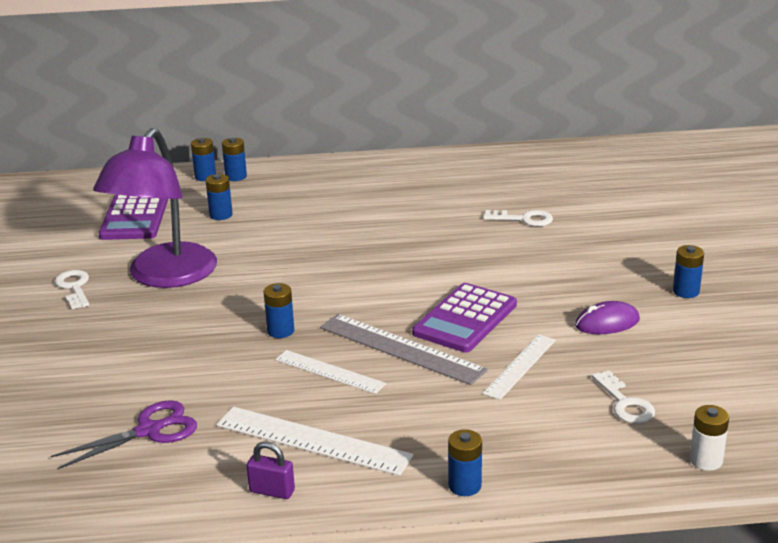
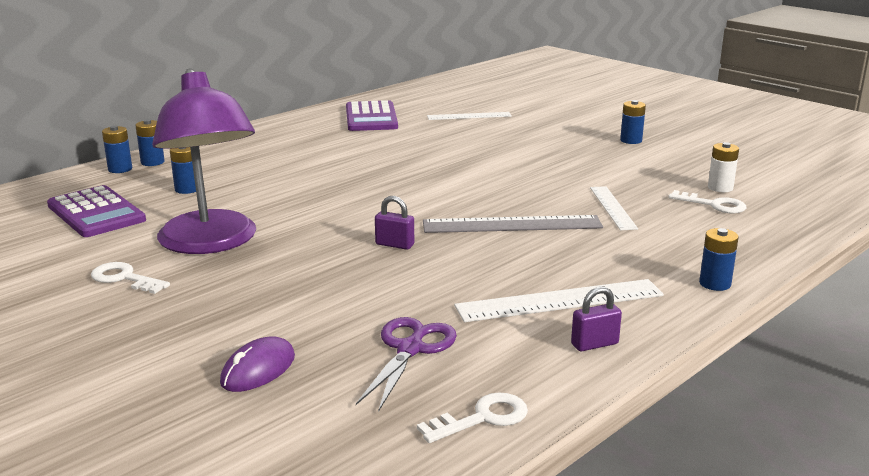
camera: 40 degrees left, 5 degrees down
(280, 331) = (394, 245): blue battery -> purple padlock
(329, 372) = (486, 256): white ruler -> white ruler (469, 116)
(465, 319) = (523, 194): purple calculator -> purple calculator (371, 117)
(524, 219) = (452, 131): white key -> white key (482, 418)
(607, 323) = (618, 169): purple mouse -> purple mouse (258, 370)
(706, 460) = (813, 216): white battery -> white battery (720, 188)

